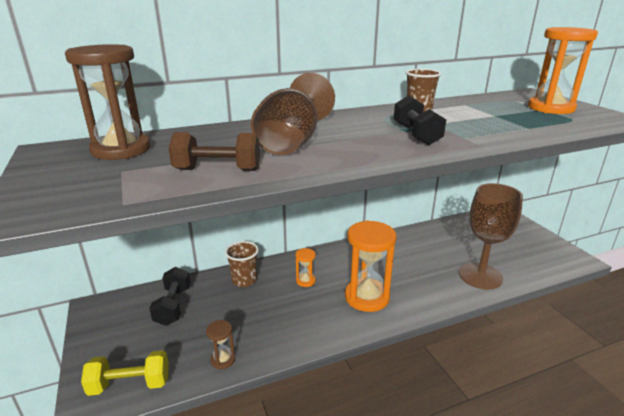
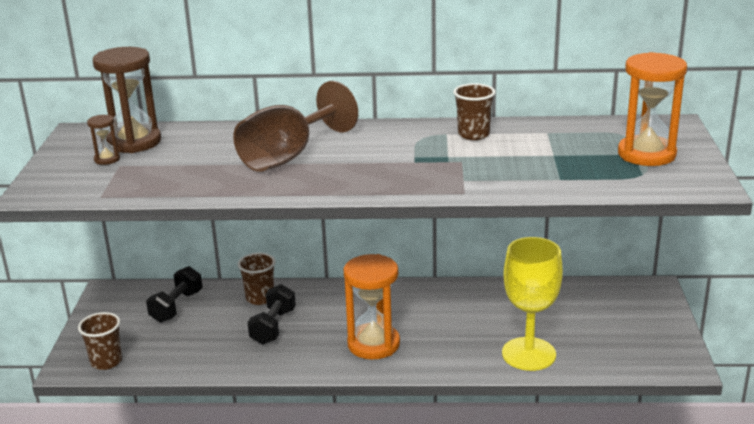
camera: 25 degrees right, 0 degrees up
(130, 384) = (106, 361): yellow dumbbell -> brown cup
(217, 170) = (192, 178): brown dumbbell -> none
(223, 359) = (192, 363): brown hourglass -> brown hourglass (107, 159)
(305, 281) = (322, 313): orange hourglass -> none
(416, 135) = (419, 168): black dumbbell -> black dumbbell (273, 327)
(480, 276) = (528, 354): brown goblet -> yellow goblet

